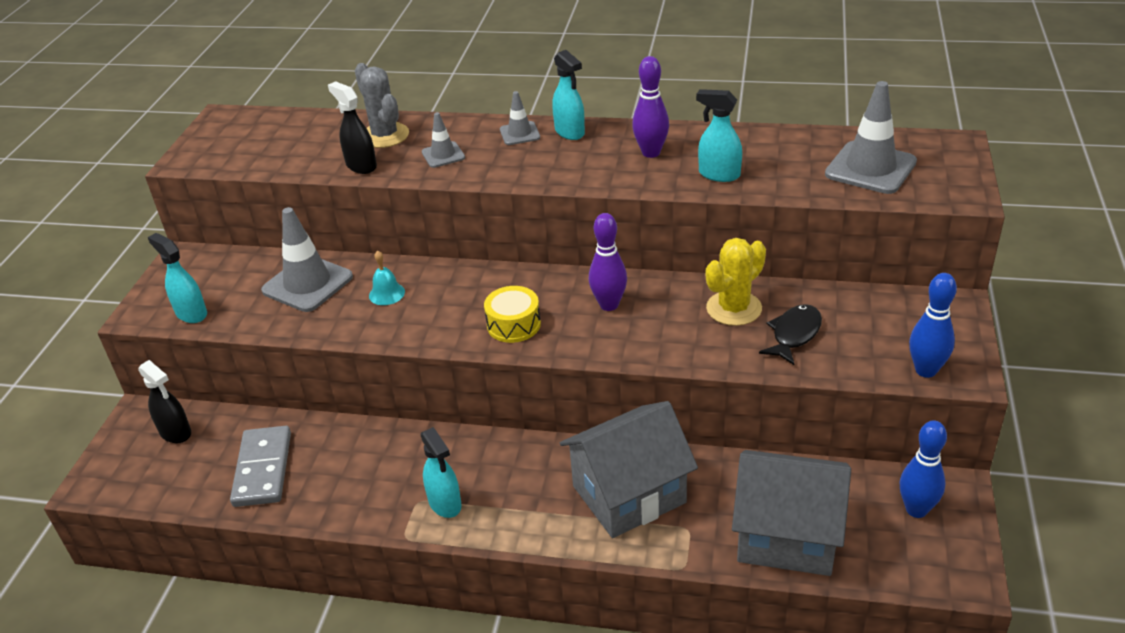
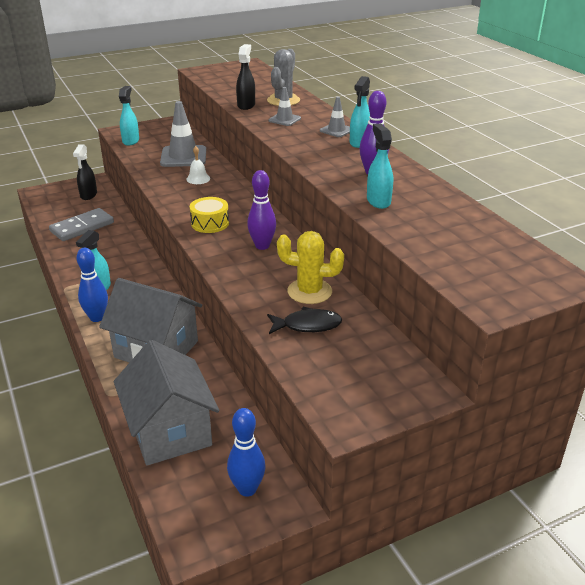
camera: 50 degrees right, 5 degrees down
(386, 293) = (198, 179): turquoise bell -> white bell
(870, 168) = (471, 254): grey traffic cone -> none
(926, 370) = (329, 400): blue bowling pin -> blue bowling pin (97, 318)

